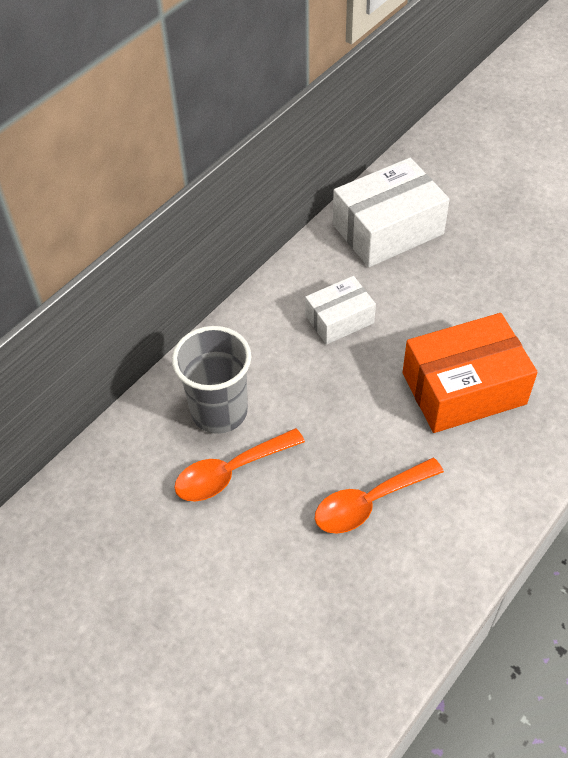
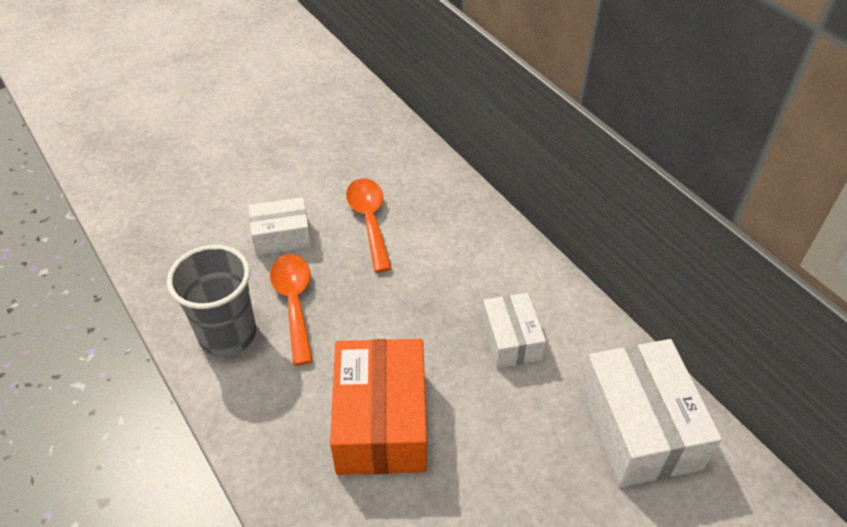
camera: 105 degrees right, 5 degrees down
(219, 411) = (433, 225): grey cup -> grey cup (227, 334)
(282, 552) = (282, 236): none -> white box

